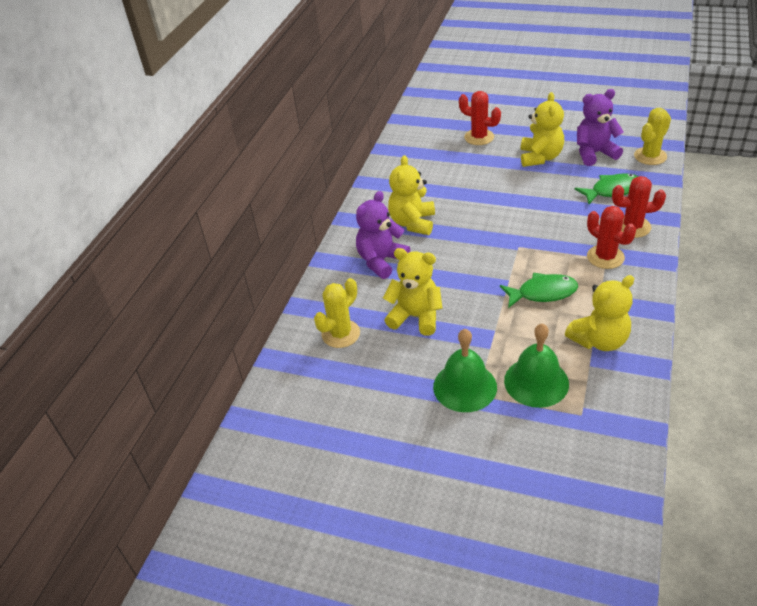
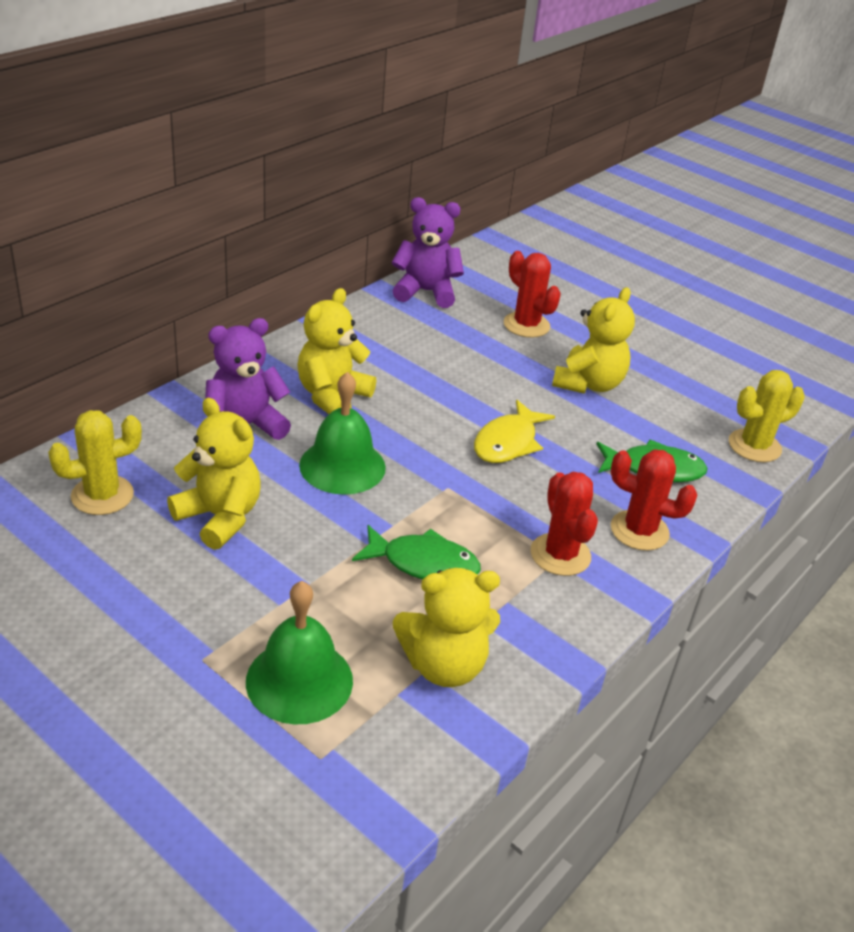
camera: 15 degrees right, 5 degrees down
(465, 386) = (195, 640): green bell -> green bell (342, 466)
(527, 208) = (508, 442): none -> yellow fish
(594, 153) = (673, 409): purple teddy bear -> purple teddy bear (426, 292)

